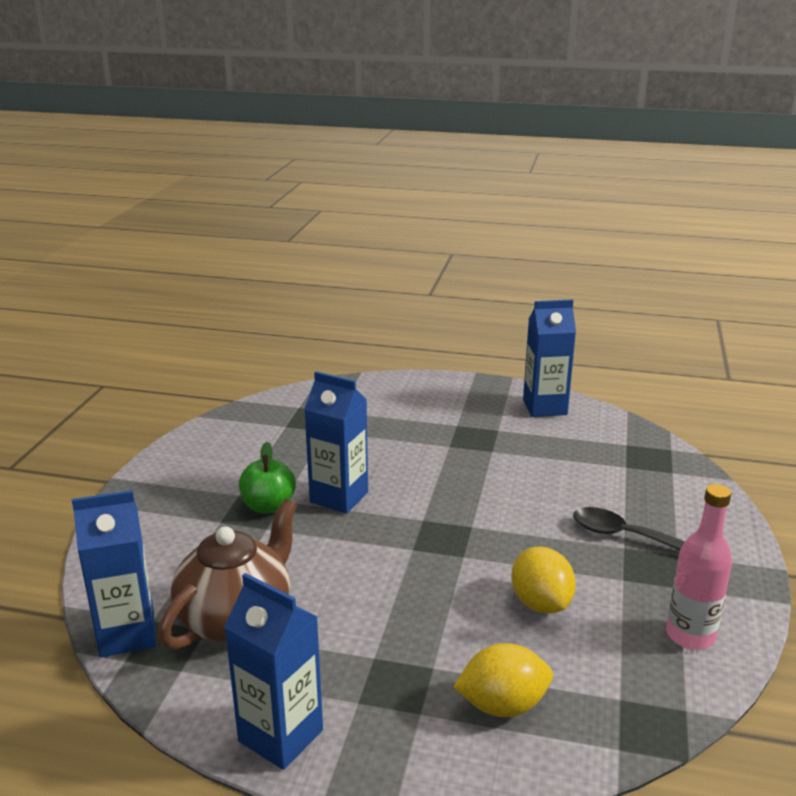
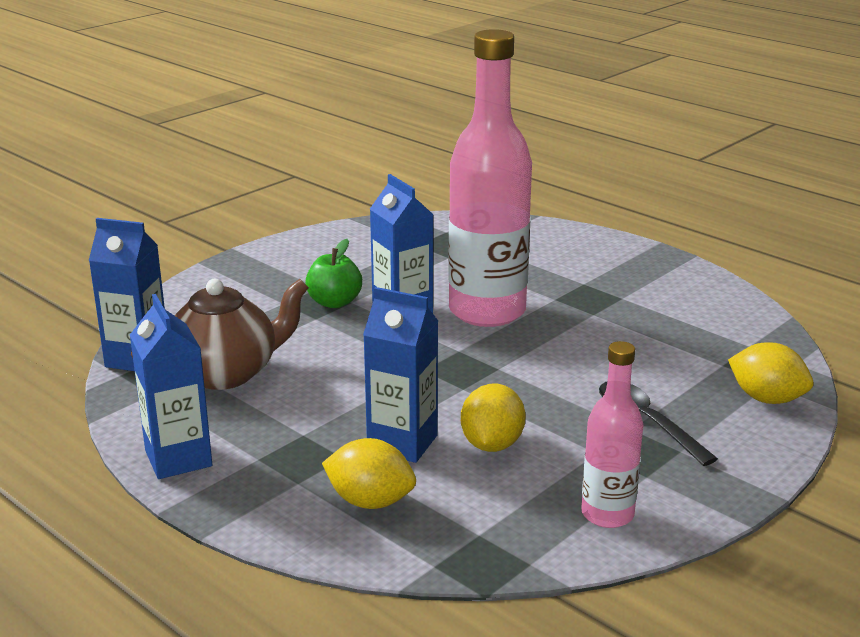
camera: 30 degrees right, 0 degrees up
(409, 474) = (487, 311): none -> pink bottle
(544, 407) = (698, 290): blue carton -> blue carton (402, 443)
(684, 486) = (766, 399): none -> yellow lemon

